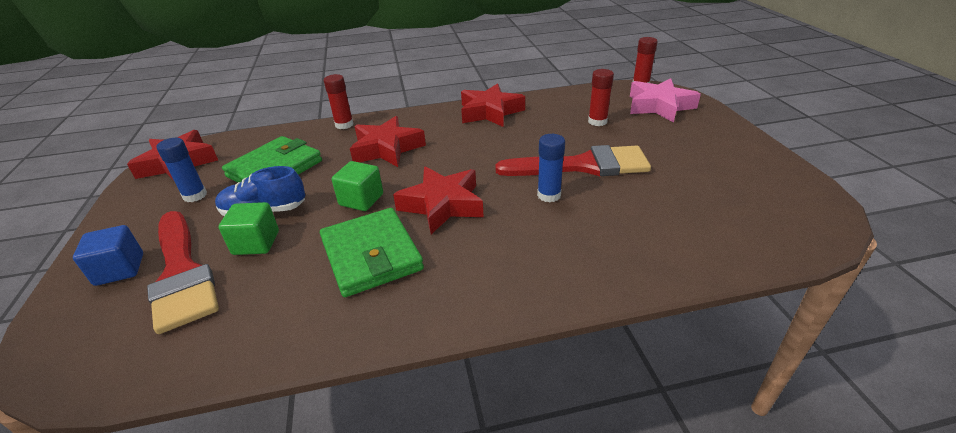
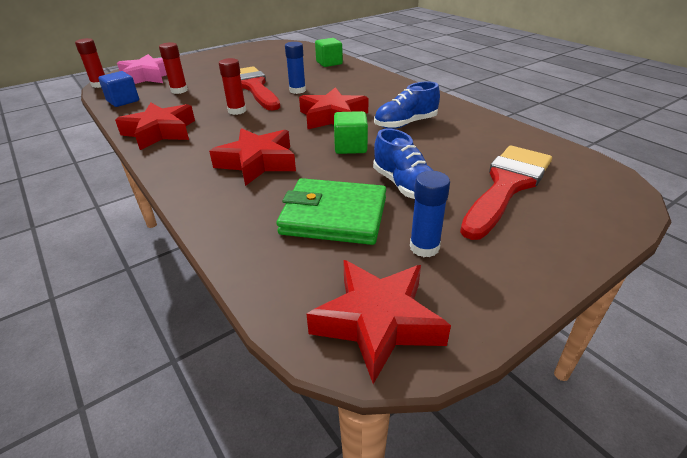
camera: 115 degrees left, 0 degrees up
(120, 269) = (547, 222): blue cube -> blue cube (123, 101)
(256, 243) = (442, 170): green cube -> green cube (329, 63)
(344, 125) = (204, 211): red glue stick -> red glue stick (237, 111)
(371, 255) = (405, 124): green wallet -> blue shoe

